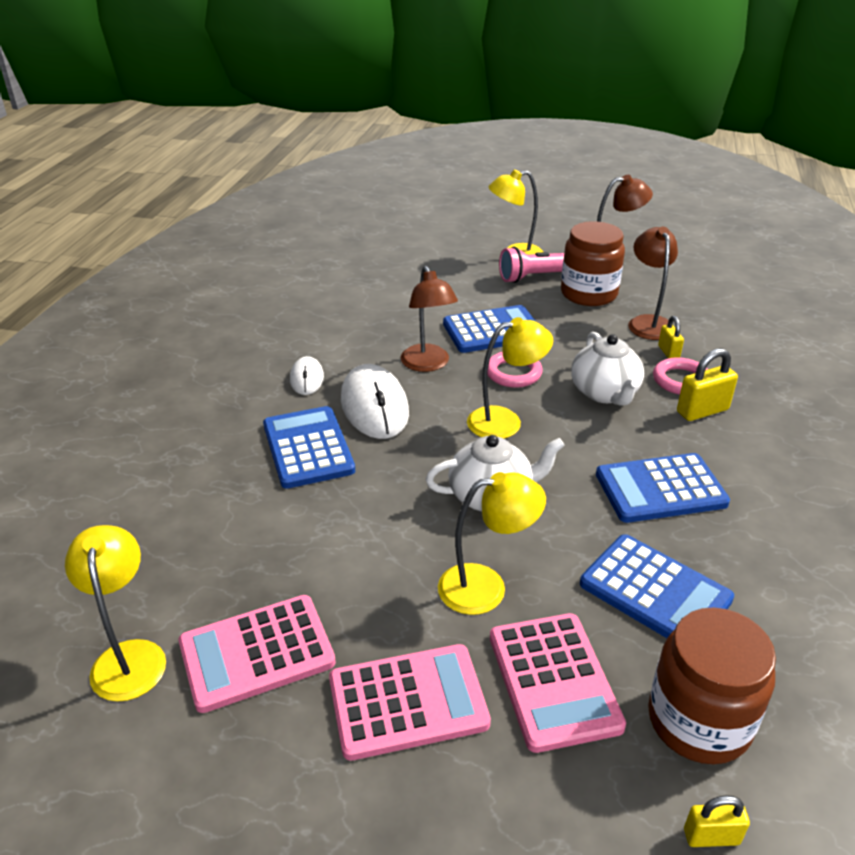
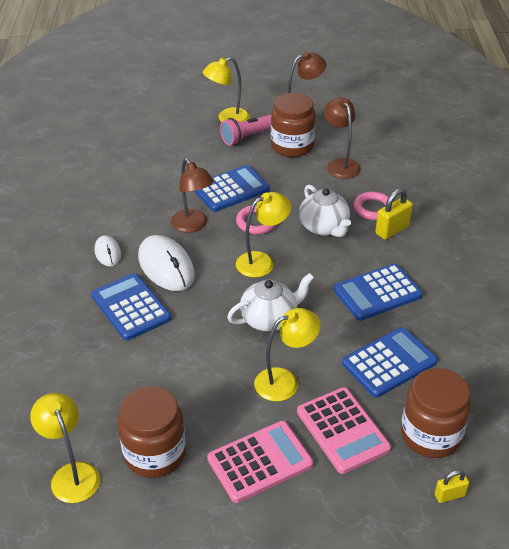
camera: 15 degrees left, 5 degrees up
(257, 653) = (154, 453): pink calculator -> brown jar
(655, 592) = (389, 363): blue calculator -> blue calculator turned 60 degrees counterclockwise
(668, 352) = (360, 187): yellow padlock -> none

